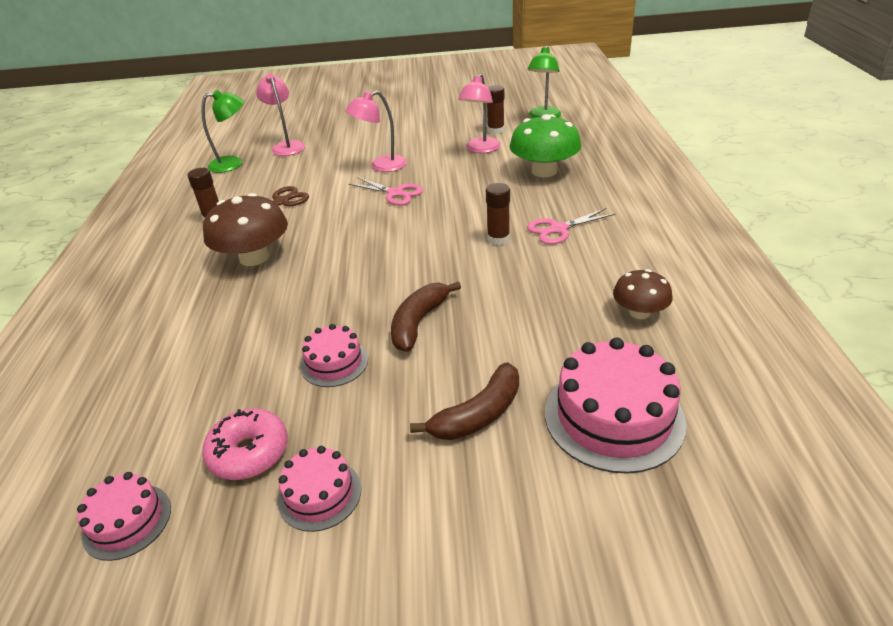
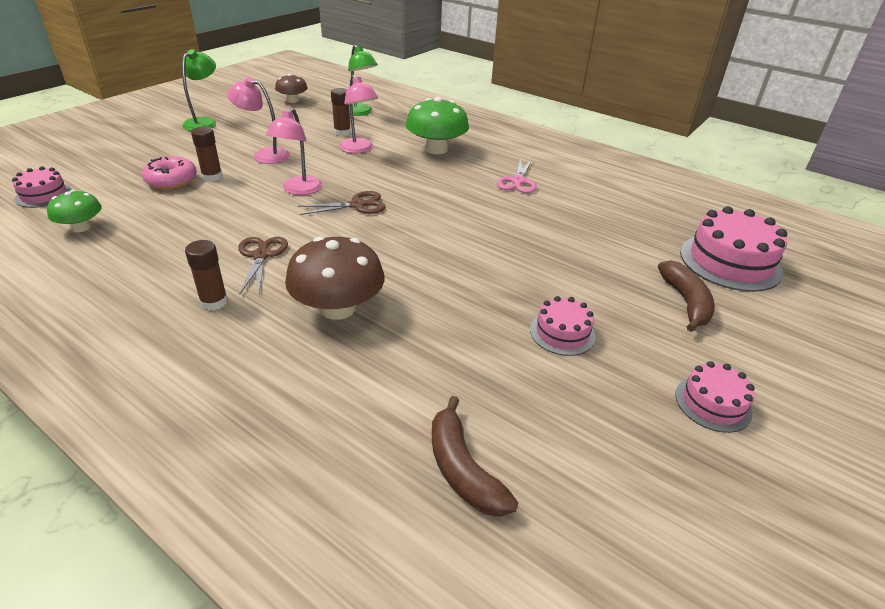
camera: 55 degrees left, 0 degrees up
(127, 521) = (665, 530): pink cake -> pink cake (43, 195)
(233, 163) = (116, 247): green lamp -> green lamp (204, 122)
(240, 144) = (81, 227): none -> green mushroom
(249, 453) = (634, 421): pink donut -> pink donut (171, 181)
(286, 146) = (152, 209): pink lamp -> pink lamp (264, 155)
(395, 193) = (357, 205): pink scissors -> brown scissors
(418, 322) = (557, 277): brown banana -> brown banana (462, 469)
(498, 239) = (496, 203): brown glue stick -> brown glue stick (212, 177)
(639, 312) = (643, 206): brown mushroom -> brown mushroom (292, 100)

